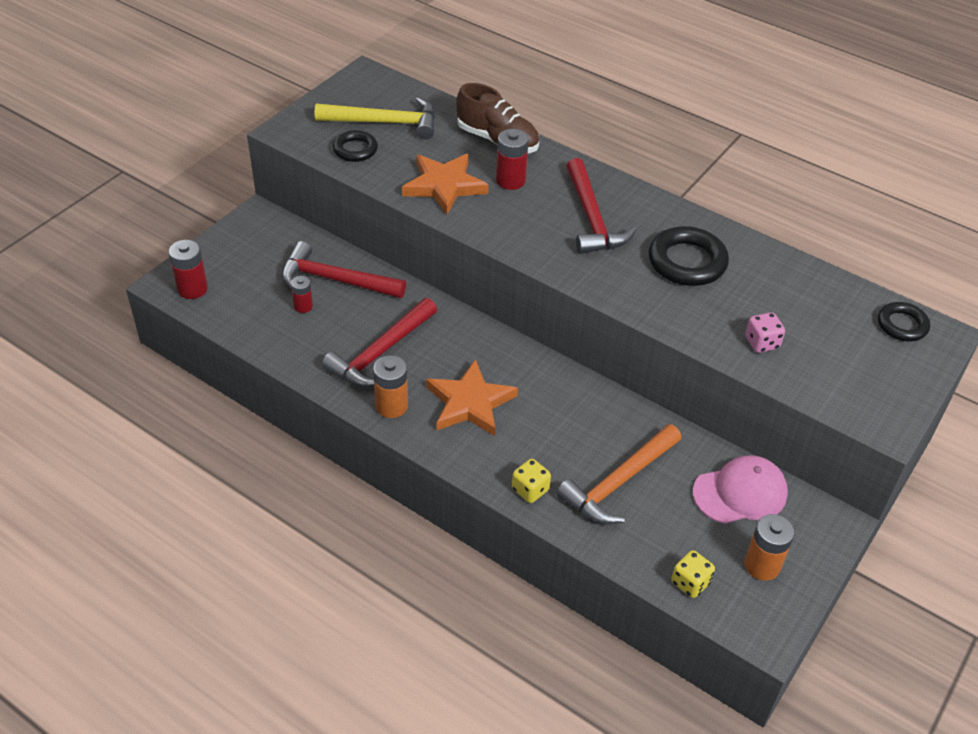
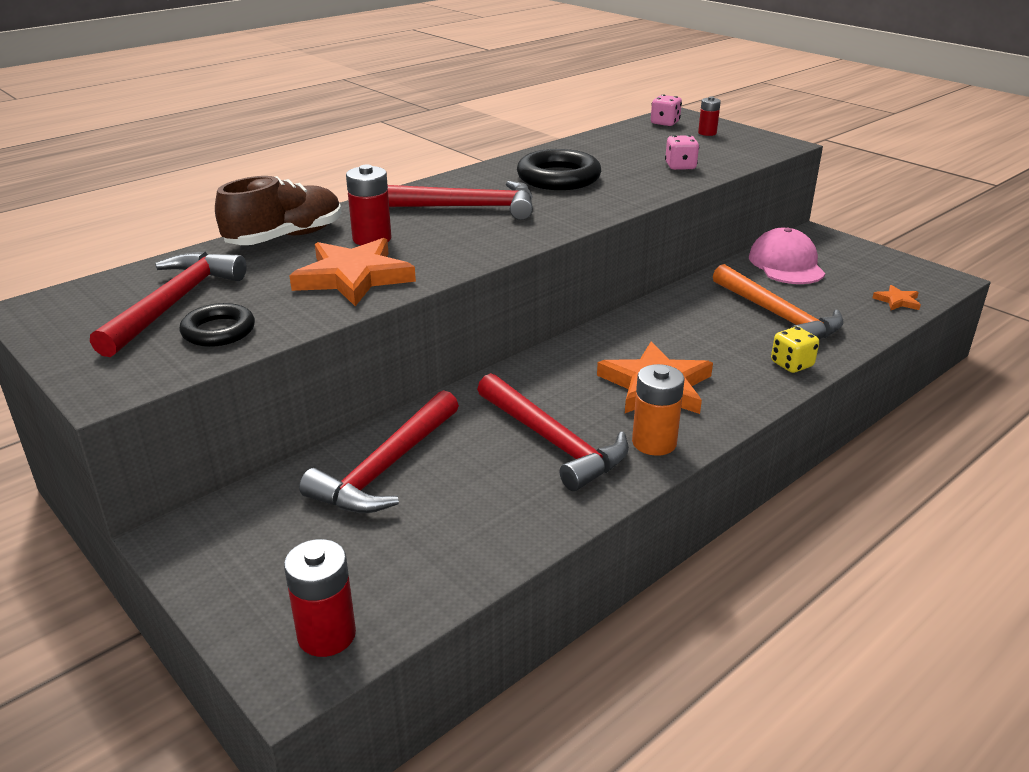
camera: 75 degrees left, 15 degrees down
(303, 306) = (431, 504): red battery -> red battery (707, 133)
(385, 123) = (174, 303): yellow hammer -> red hammer
(690, 583) = (897, 301): yellow dice -> orange star
(762, 565) = (869, 269): orange battery -> none
(902, 325) = (665, 123): black ring -> pink dice

